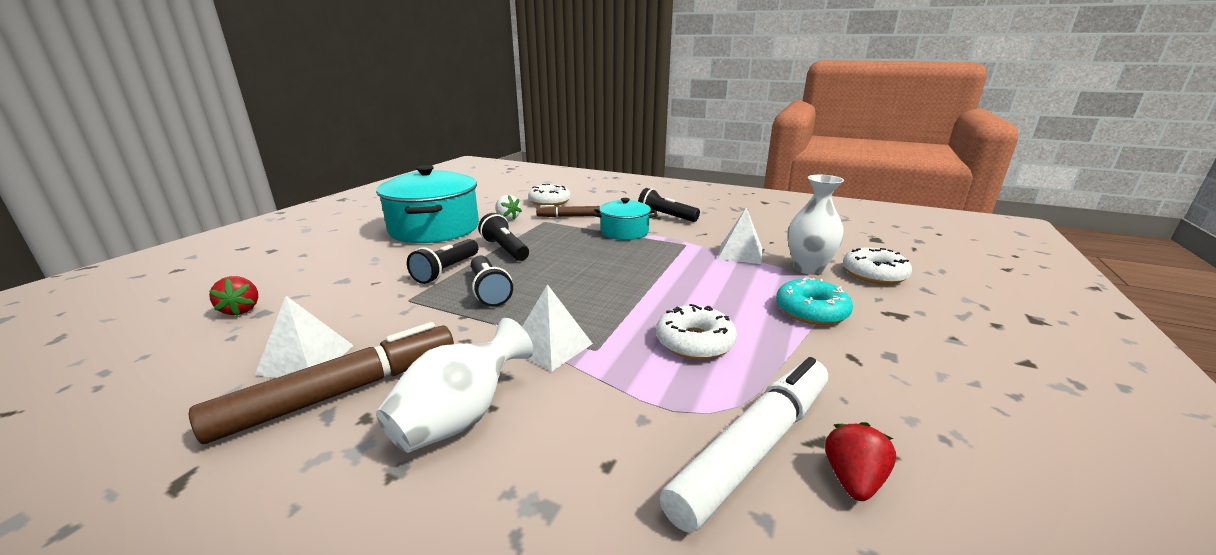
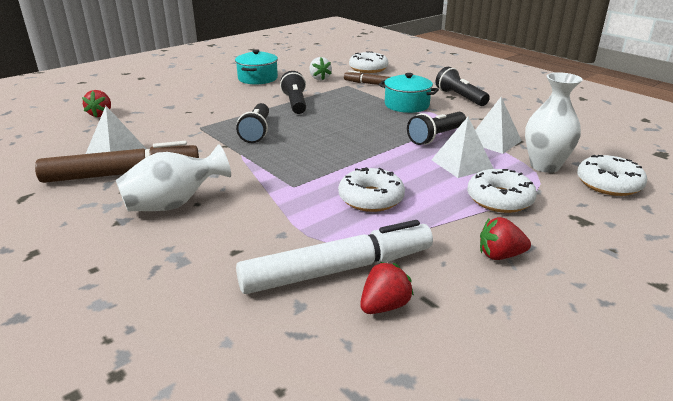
camera: 25 degrees right, 5 degrees up
(434, 228) = (257, 78): turquoise pot -> turquoise pot, size x0.54
(446, 271) = (240, 112): black flashlight -> black flashlight (436, 137)
(550, 346) = (265, 177): white pyramid -> white pyramid (461, 164)
(811, 311) = (499, 199): turquoise donut -> white donut
(881, 373) = (500, 255): none -> red strawberry

